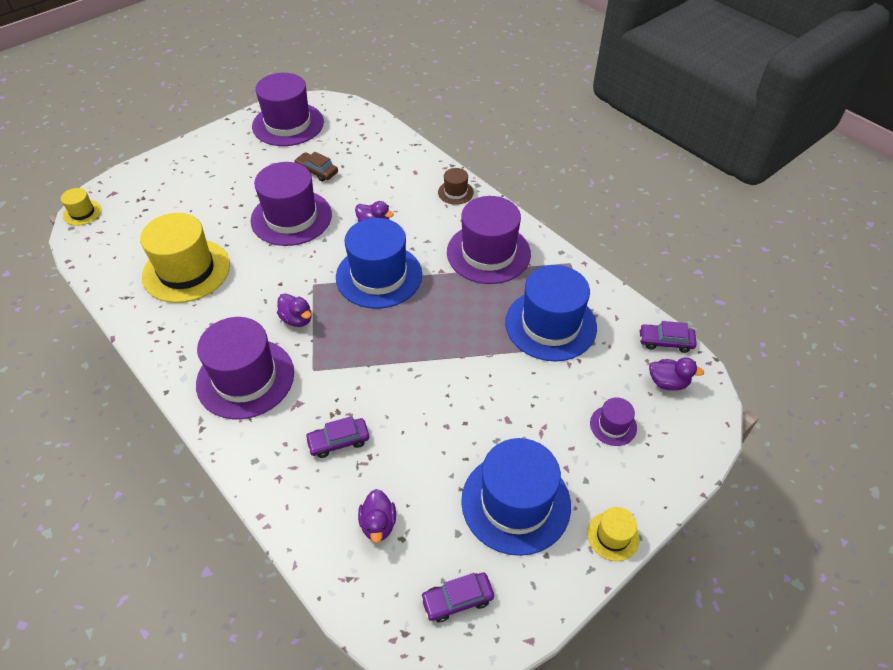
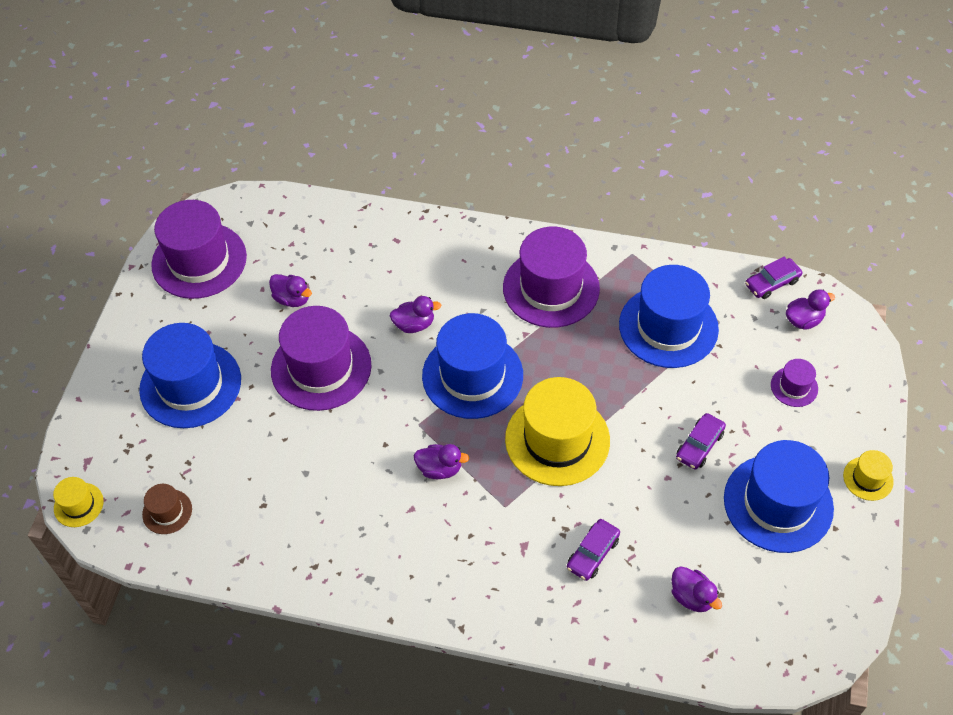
camera: 35 degrees left, 5 degrees up
(186, 270) = (273, 492): yellow hat -> yellow hat (557, 439)
(210, 185) = (190, 384): none -> blue hat
(245, 378) = (451, 556): purple hat -> none
(317, 171) = (292, 299): brown car -> purple duck
(455, 192) = (459, 240): brown hat -> brown hat (167, 511)
(457, 599) = (803, 609): purple car -> purple car (699, 445)

